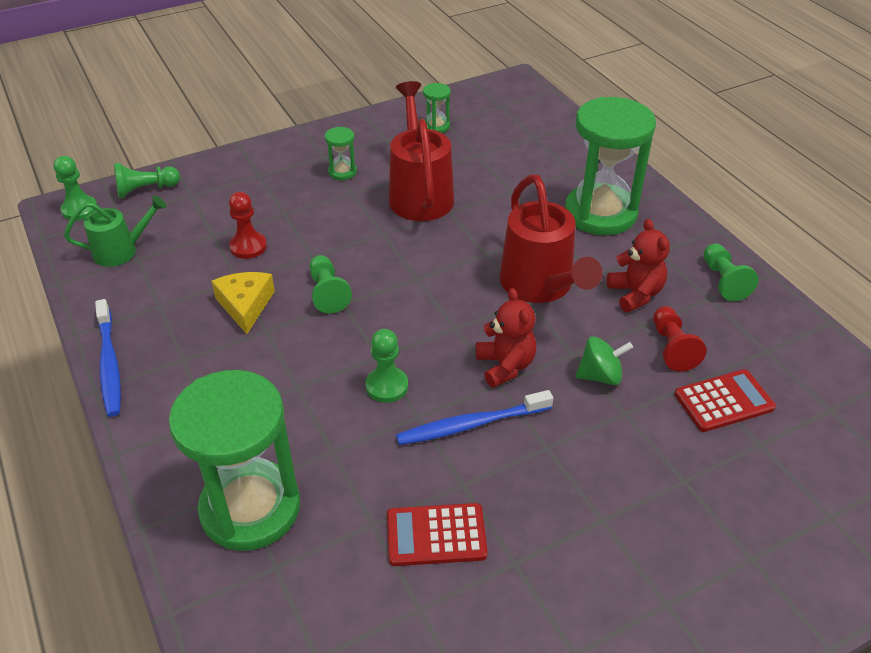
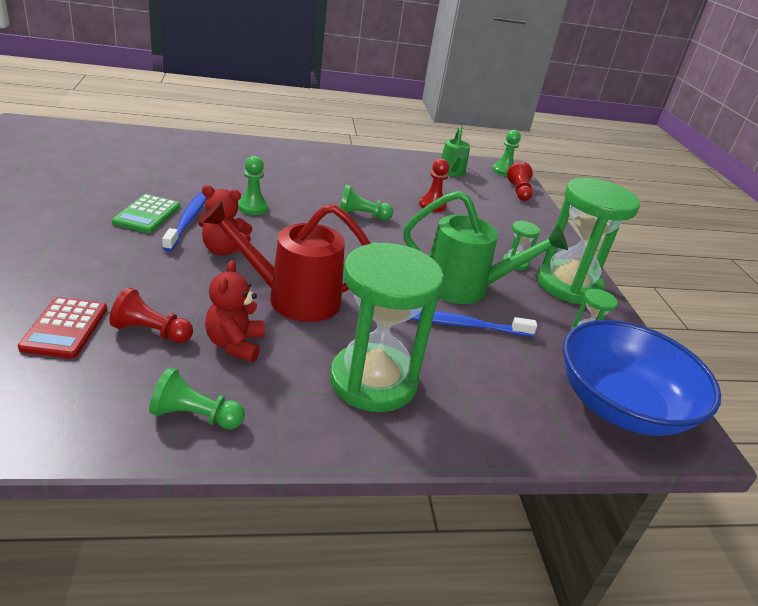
camera: 105 degrees right, 10 degrees down
(109, 364) = (350, 151): blue toothbrush -> blue toothbrush (463, 325)
(145, 189) = (519, 191): green pawn -> red pawn
(245, 305) = (370, 190): yellow cheese -> none
(250, 508) = (210, 155): green hourglass -> green hourglass (568, 285)
(419, 193) = (466, 288): red watering can -> green watering can
(436, 535) = (127, 186): red calculator -> none
(490, 468) = (147, 214): none -> green calculator
(511, 108) = (620, 405): none -> blue bowl
(600, 376) = (167, 283): green spinning top -> none
(635, 294) = (235, 344): red teddy bear -> red teddy bear turned 90 degrees clockwise

